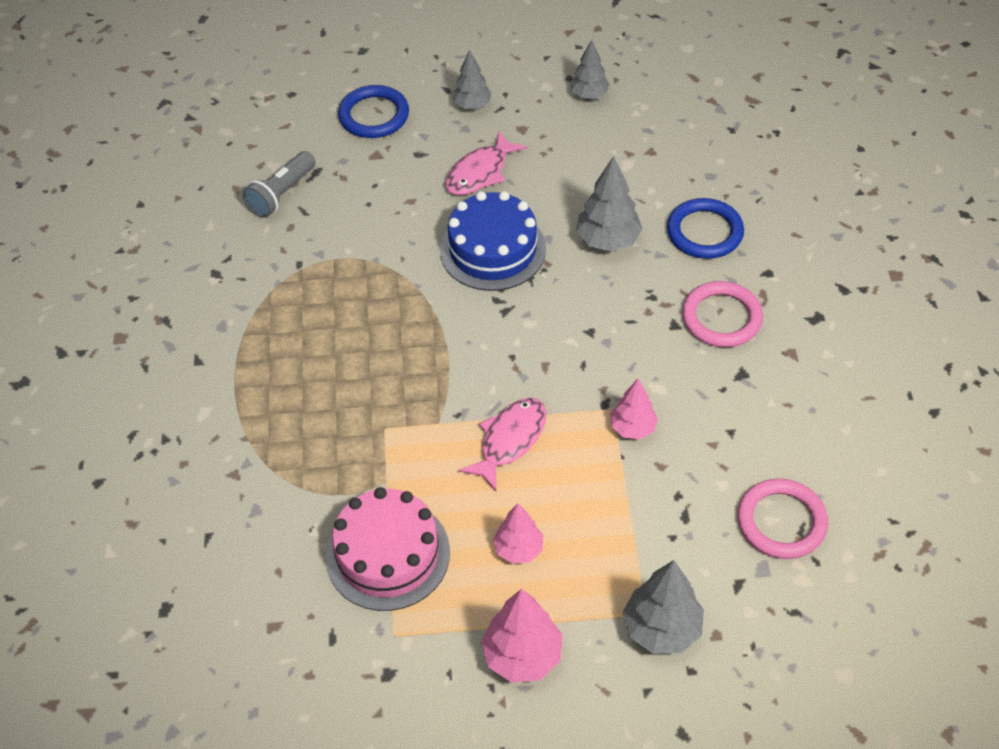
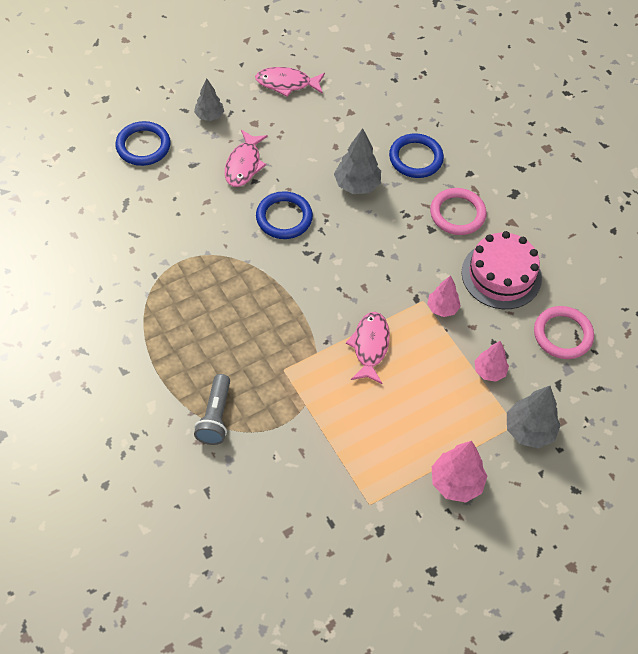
camera: 30 degrees left, 5 degrees up
(282, 194) = (110, 227): grey flashlight -> grey flashlight (215, 416)
(388, 554) = (335, 453): pink cake -> pink cake (501, 275)
(492, 249) = (284, 218): blue cake -> blue ring
(518, 549) = (416, 416): pink tree -> pink tree (489, 371)
(589, 95) = (287, 83): grey tree -> pink fish

